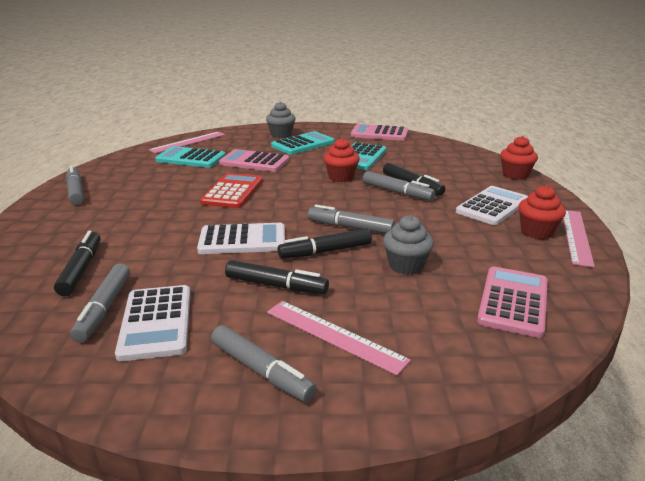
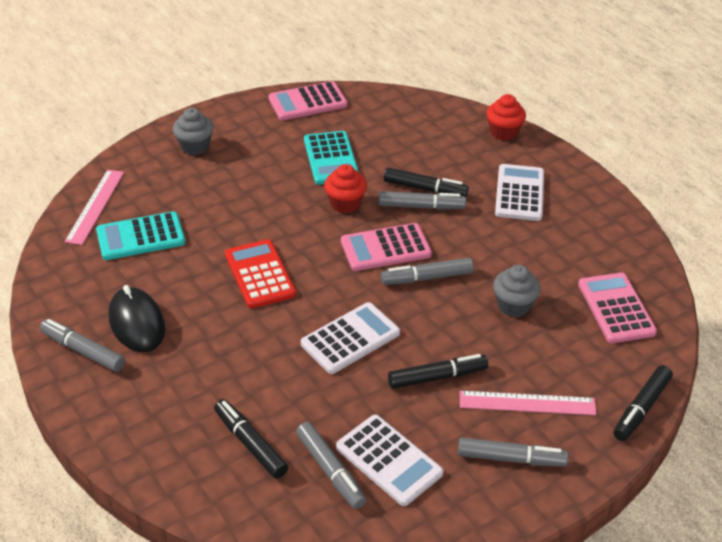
camera: 35 degrees left, 15 degrees up
(124, 190) = (137, 323): none -> black mouse
(254, 162) = (224, 213): pink calculator -> pink calculator (385, 248)
(303, 144) = (242, 157): turquoise calculator -> none
(325, 251) = (436, 319): black marker -> black marker (641, 408)
(537, 232) = (578, 215): red cupcake -> none
(576, 236) = (610, 208): pink ruler -> none

